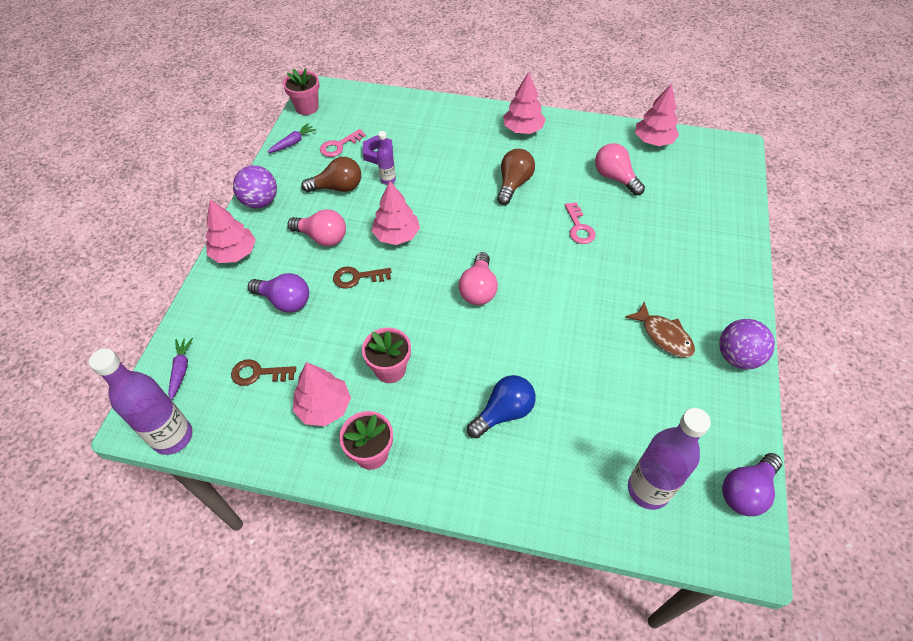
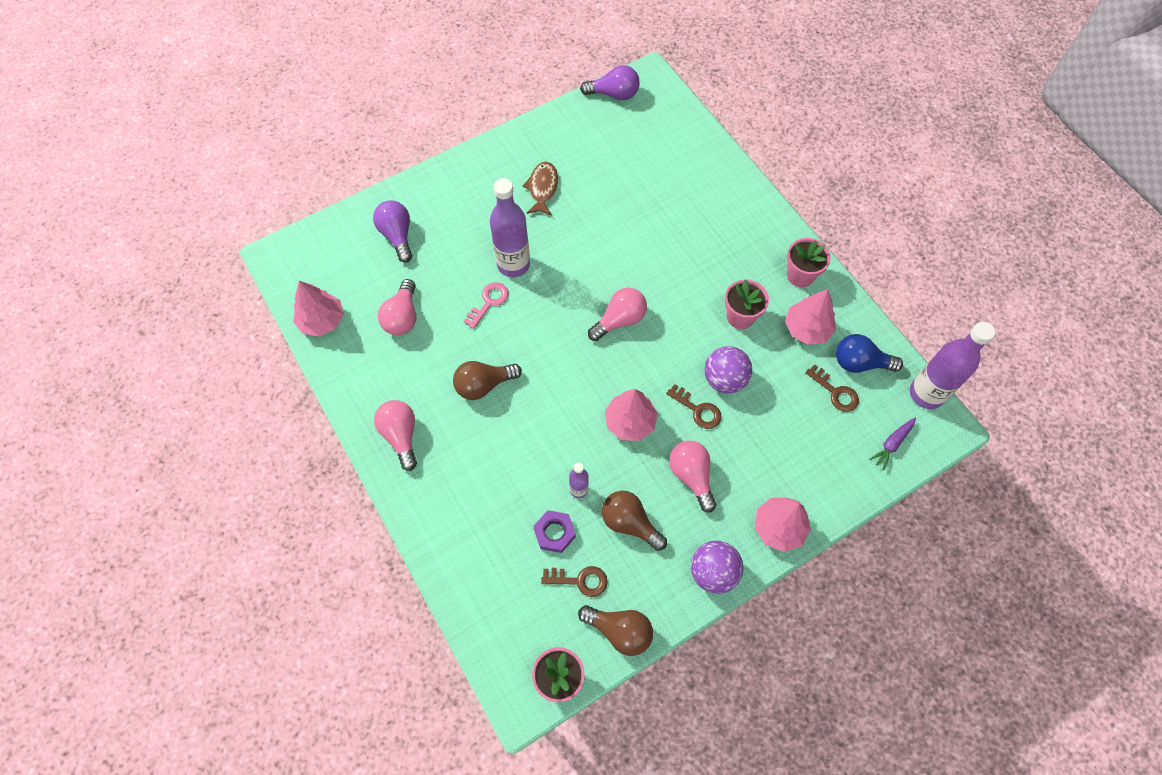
camera: 135 degrees left, 10 degrees up
(285, 301) = (771, 438): purple light bulb -> purple light bulb (397, 235)
(293, 143) = (619, 631): purple carrot -> brown light bulb
(339, 146) = (580, 580): pink key -> brown key
(503, 412) = (695, 231): blue light bulb -> blue light bulb (859, 363)
(523, 129) = (401, 435): pink tree -> pink light bulb
(648, 489) = (662, 134): purple bottle -> purple bottle (513, 264)
(737, 357) = (519, 143): purple ball -> purple ball (724, 379)

